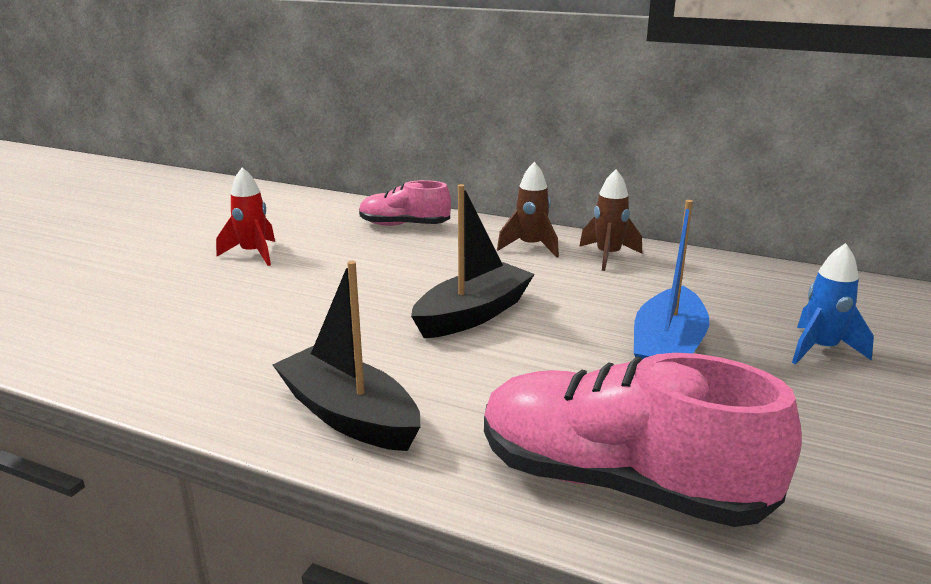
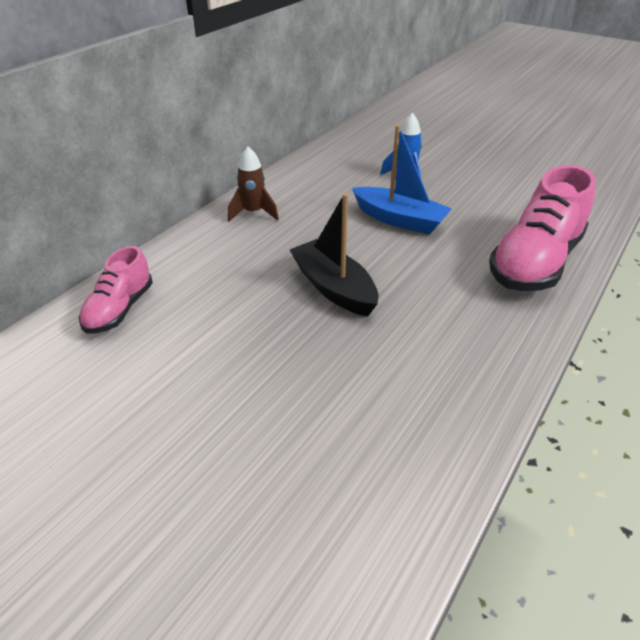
camera: 80 degrees left, 15 degrees up
(253, 254) = (134, 433): red rocket -> none
(349, 415) = (477, 361): black boat -> none
(531, 247) = (217, 243): brown rocket -> none

